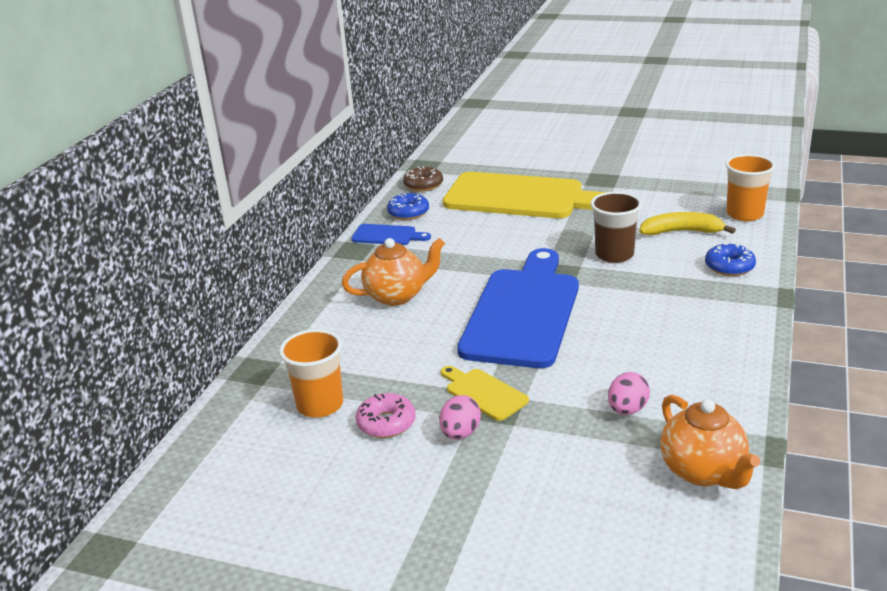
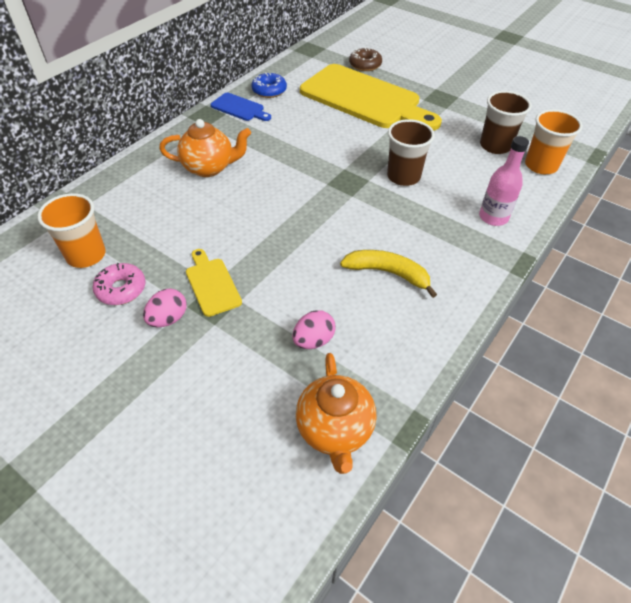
camera: 15 degrees right, 20 degrees up
(423, 185) = (297, 67): brown donut -> brown donut (365, 65)
(523, 313) = (293, 213): blue cutting board -> none
(681, 231) = (474, 169): yellow banana -> yellow banana (388, 273)
(688, 208) = (495, 146): none -> brown cup
(729, 267) = (493, 217): blue donut -> pink bottle

